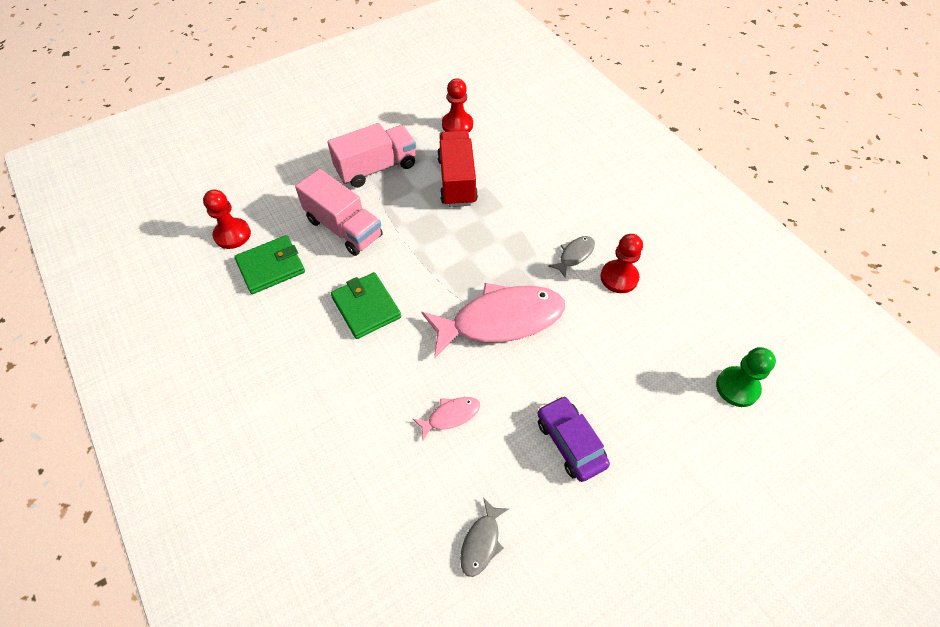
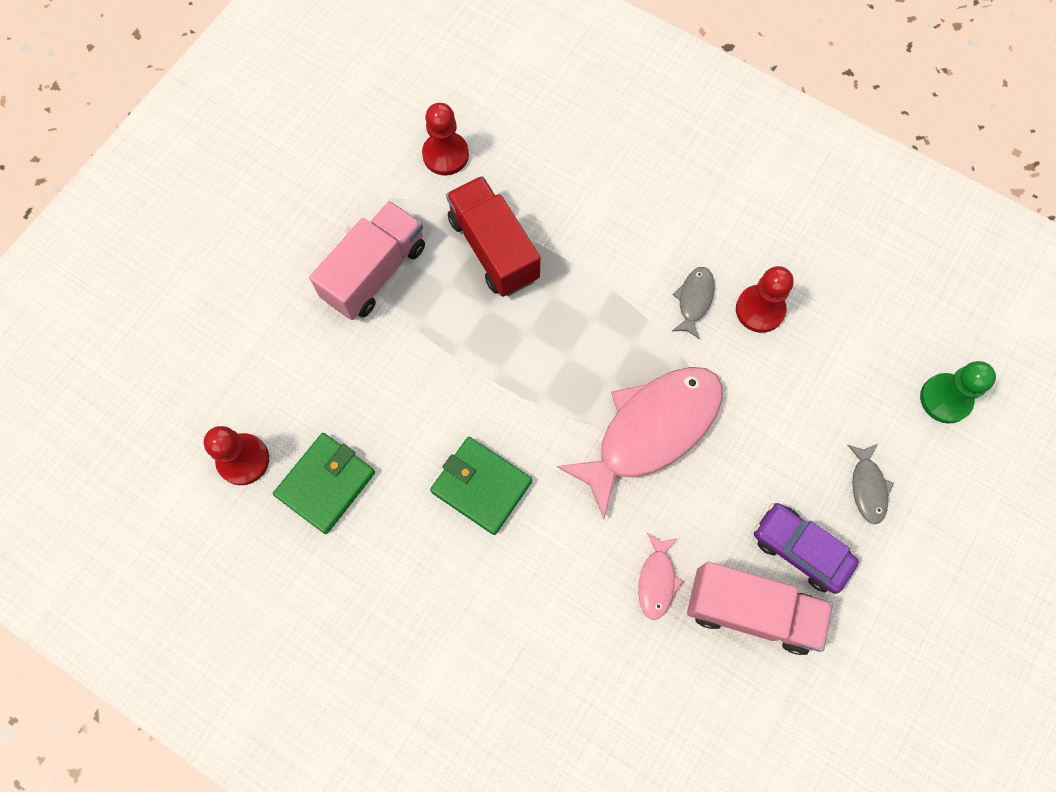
camera: 25 degrees left, 15 degrees up
(344, 228) = (386, 385): pink truck -> pink truck (750, 611)
(450, 416) = (656, 580): pink fish -> pink fish turned 150 degrees clockwise
(481, 542) = (762, 707): grey fish -> grey fish (867, 487)

